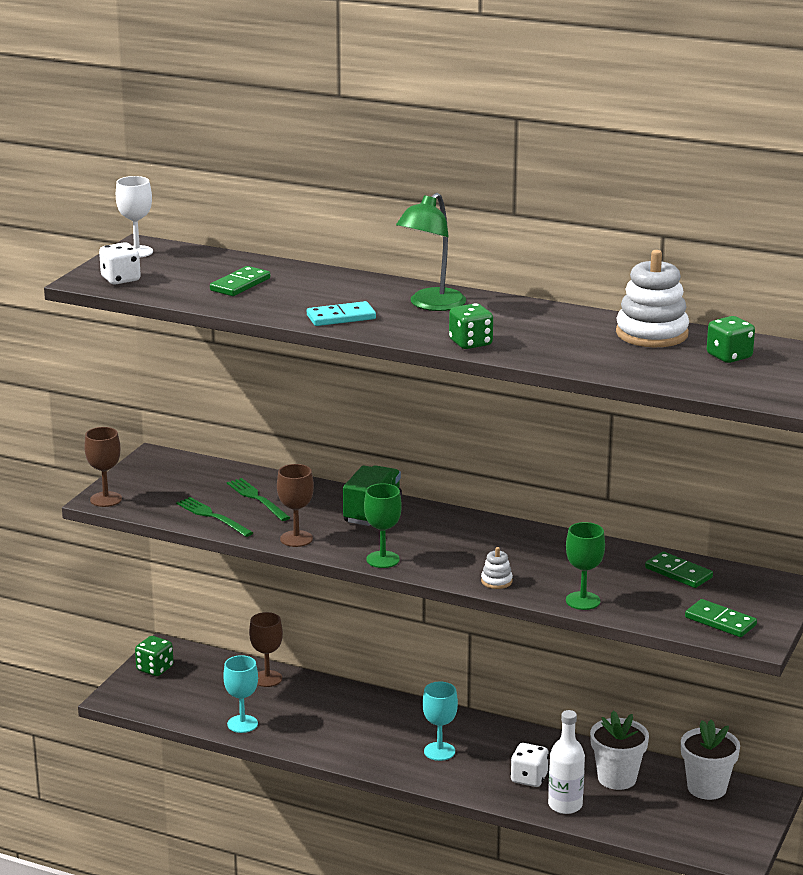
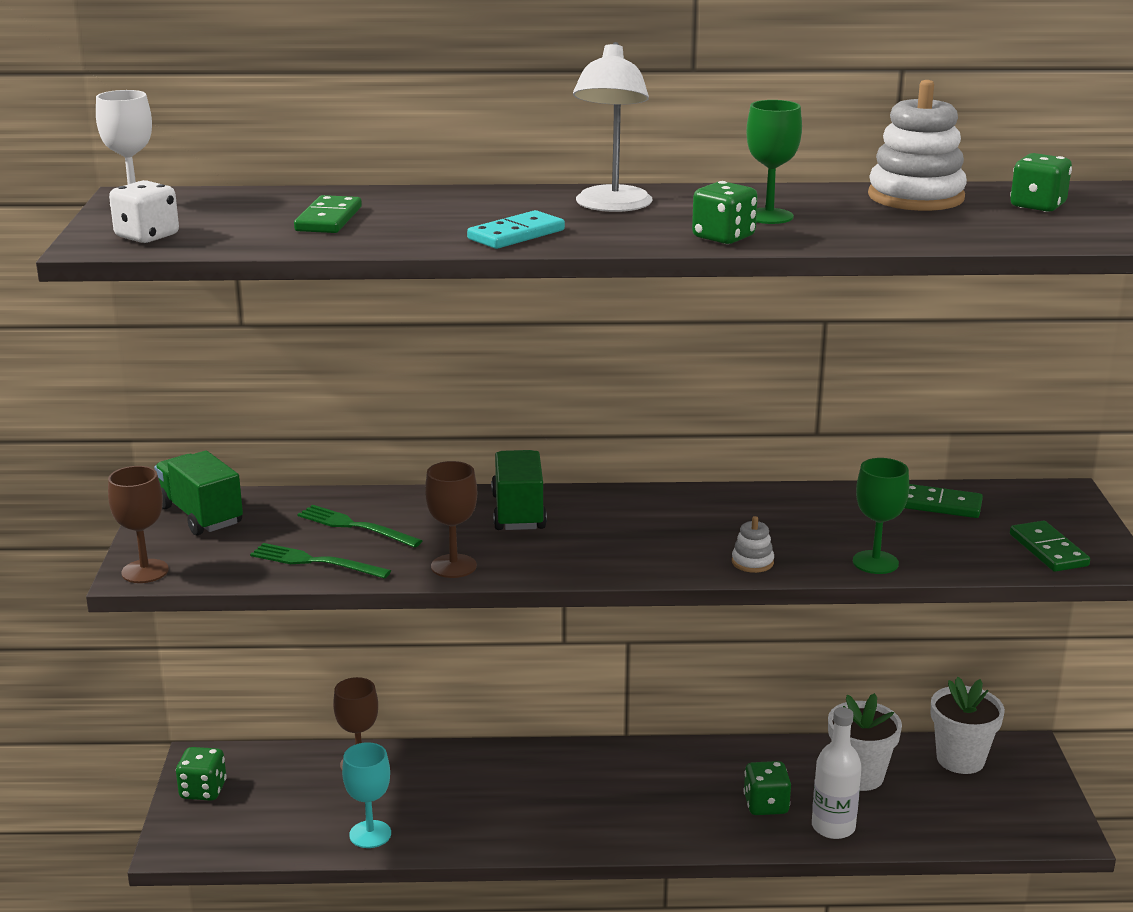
camera: 25 degrees left, 0 degrees up
(166, 470) = (200, 515): none -> green truck
(383, 559) = (589, 567): green goblet -> green goblet (769, 216)
(431, 305) = (612, 206): green lamp -> white lamp
(439, 751) = (638, 801): turquoise goblet -> none
(529, 778) = (766, 805): white dice -> green dice
(720, 621) = (1048, 550): green domino -> green domino turned 60 degrees clockwise

